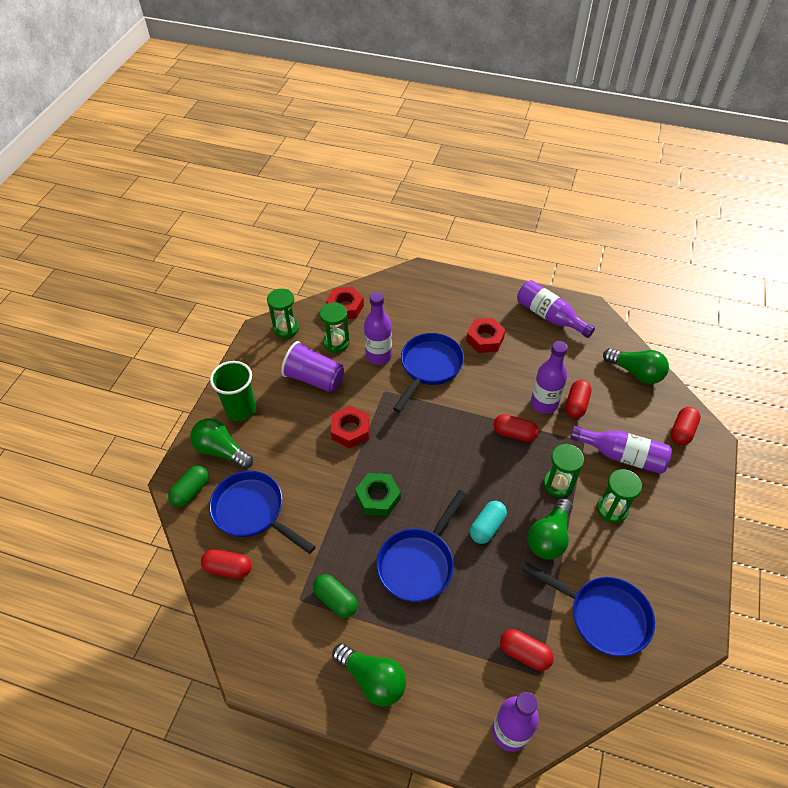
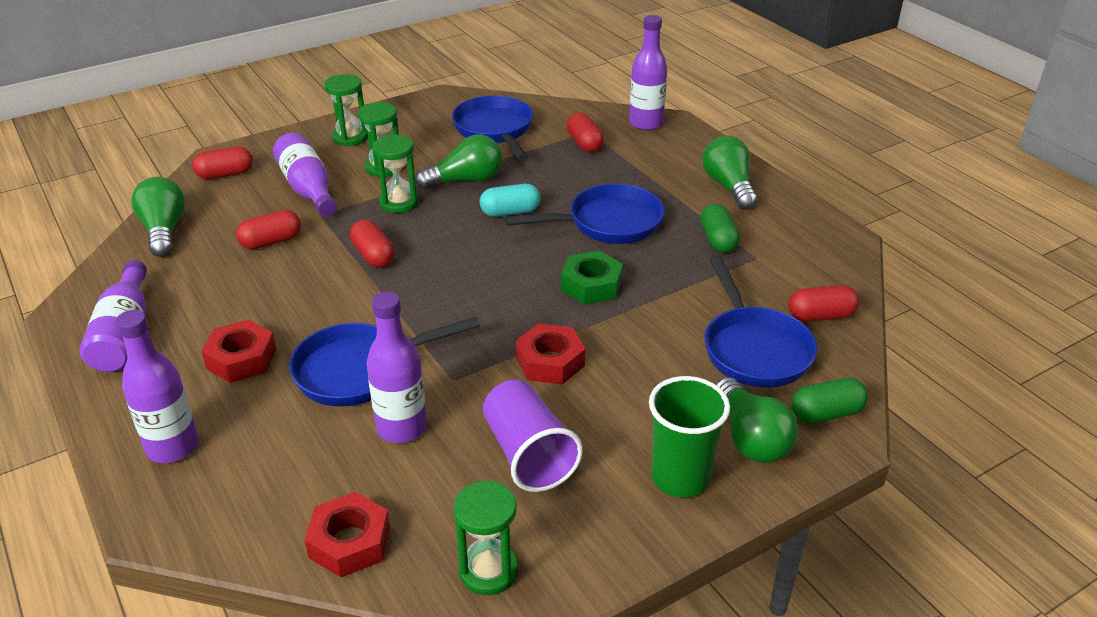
camera: 140 degrees left, 15 degrees down
(228, 568) = (821, 316): red capsule -> red capsule turned 60 degrees counterclockwise
(336, 343) = (436, 488): green hourglass -> green hourglass (350, 137)
(544, 404) = (300, 260): purple bottle -> purple bottle (172, 447)

